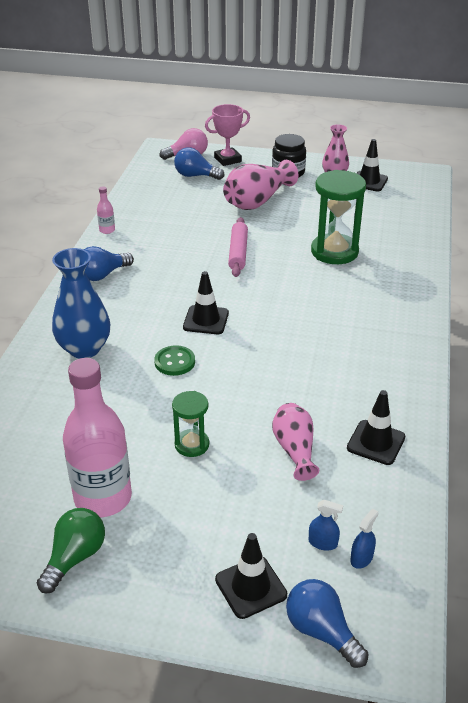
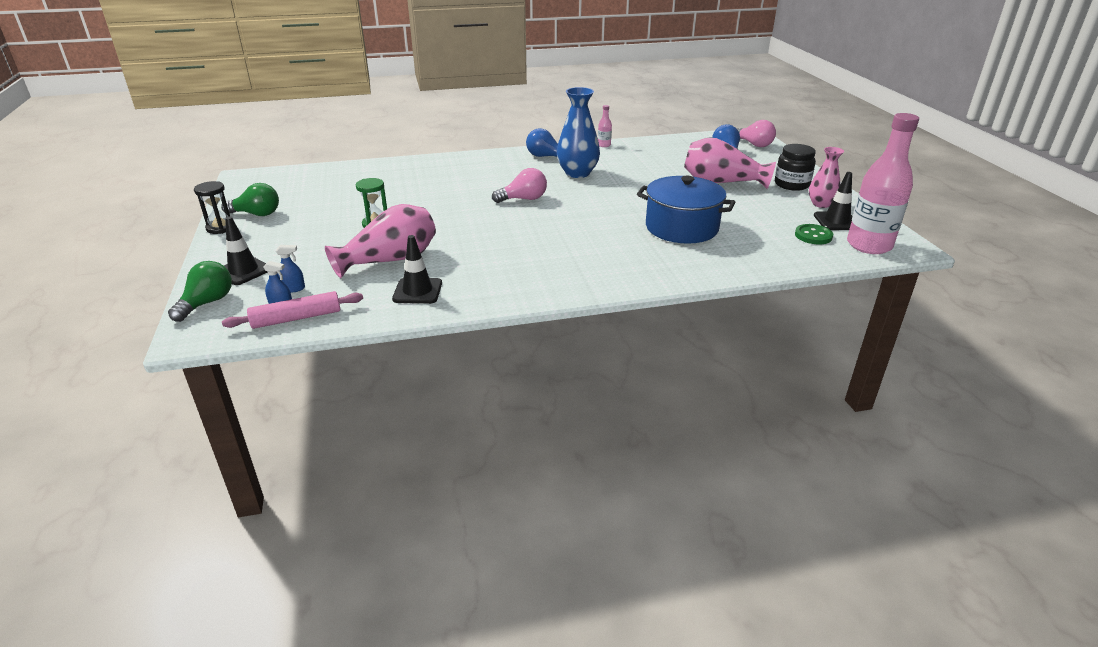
camera: 65 degrees right, 5 degrees down
(84, 348) = (455, 171): blue vase -> blue vase (577, 173)
(95, 604) = (220, 228): none -> black hourglass
(103, 498) = (311, 210): pink bottle -> pink bottle (869, 245)
(174, 362) = (463, 200): green button -> green button (813, 236)
(206, 320) = (523, 199): black traffic cone -> pink light bulb
(227, 160) = (773, 158): pink trophy -> none
(238, 252) = (630, 191): pink rolling pin -> pink rolling pin (296, 318)
(295, 450) = (390, 260): pink vase -> pink vase, size x1.58
(321, 631) = (207, 303): blue light bulb -> green light bulb
(323, 543) = (293, 289): blue spray bottle -> blue spray bottle turned 90 degrees counterclockwise
(334, 252) = (681, 228): green hourglass -> blue pot

